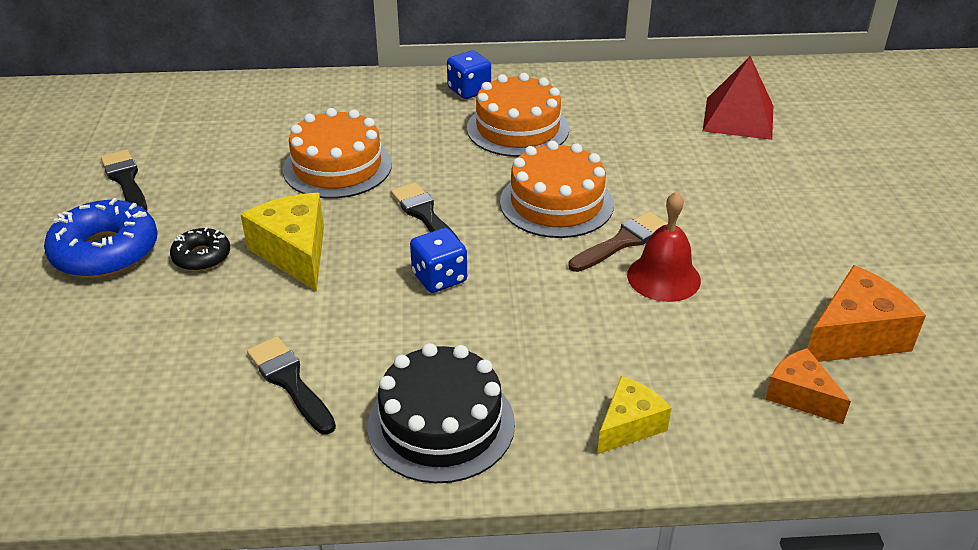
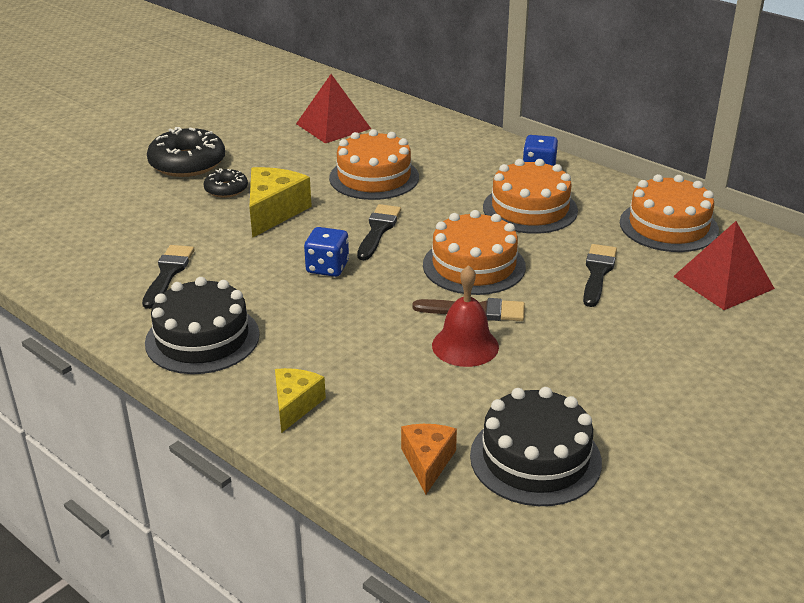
camera: 45 degrees right, 5 degrees down
(105, 251) = (187, 163): blue donut -> black donut
(126, 180) = (252, 131): black brush -> black brush (597, 273)
(210, 134) = (333, 126): none -> red pyramid
(629, 425) = (295, 405): yellow cheese -> yellow cheese turned 75 degrees counterclockwise
(636, 92) = (668, 226): none -> orange cake
(855, 336) = (535, 458): orange cheese -> black cake

